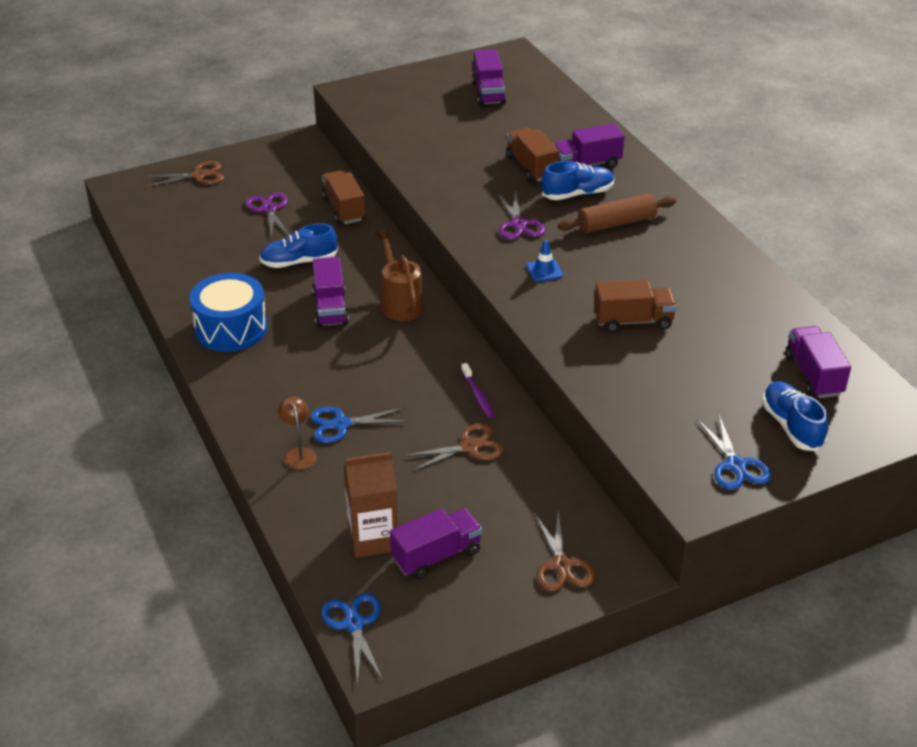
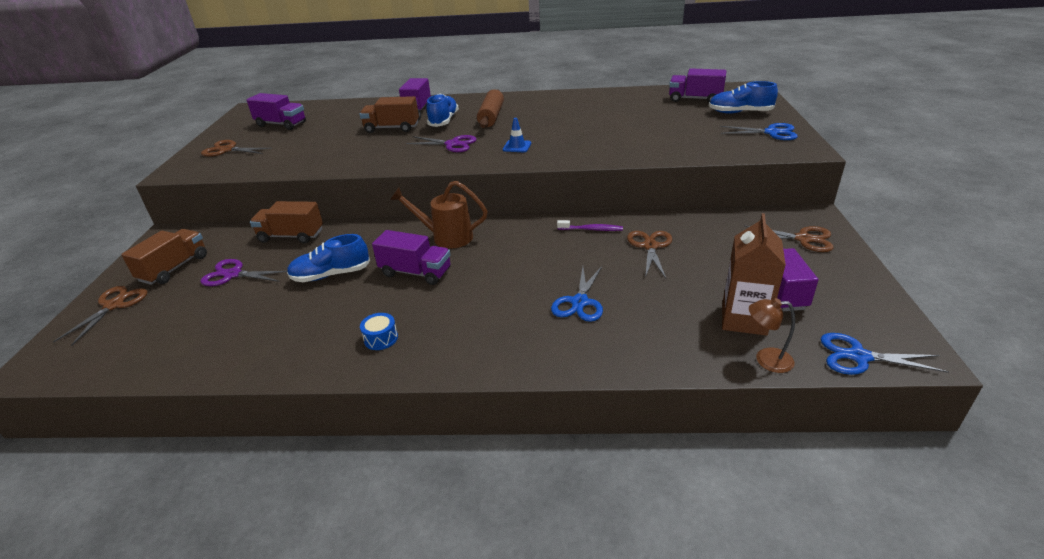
camera: 60 degrees left, 5 degrees down
(231, 328) = (381, 338): blue drum -> blue drum, size x0.42
(299, 262) = (331, 275): blue shoe -> blue shoe turned 60 degrees clockwise
(299, 454) = (605, 337): brown lamp -> brown lamp (766, 359)
(409, 93) = (227, 150): none -> brown scissors
(633, 321) = (601, 131): brown truck -> brown truck (174, 268)

